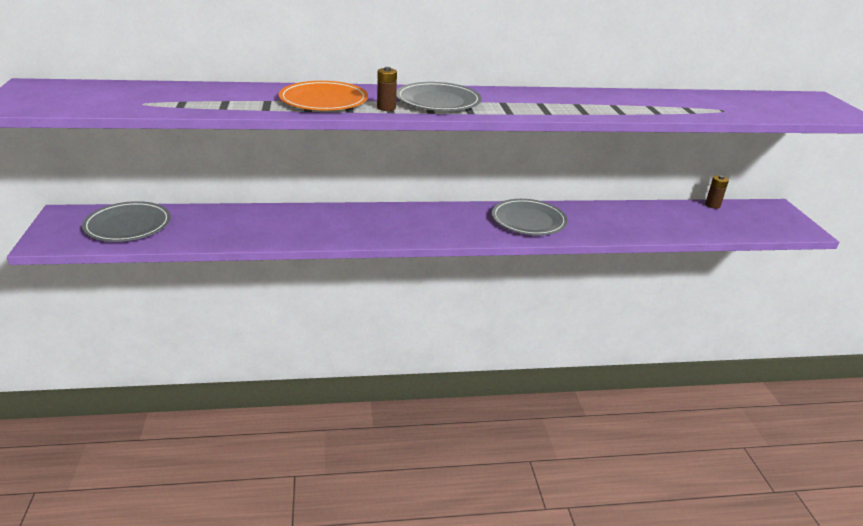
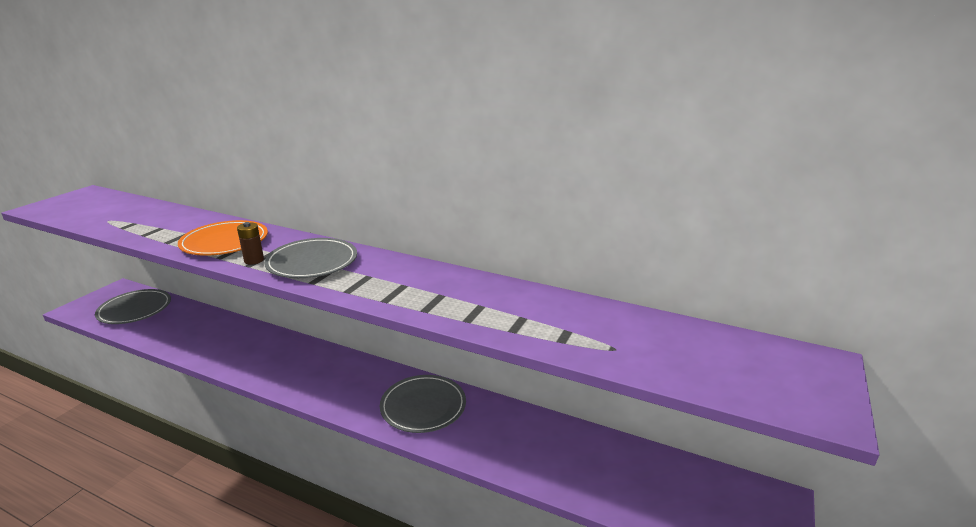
camera: 35 degrees right, 5 degrees down
(712, 205) = (677, 462): brown battery -> none

